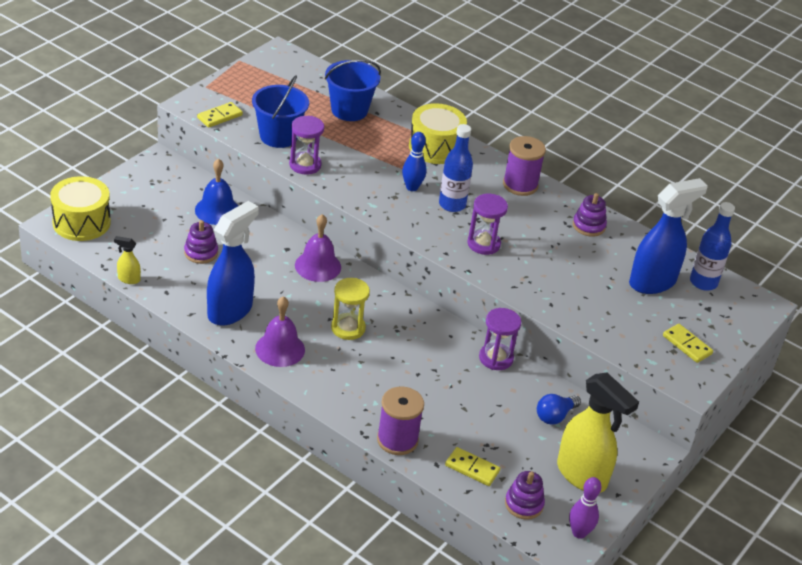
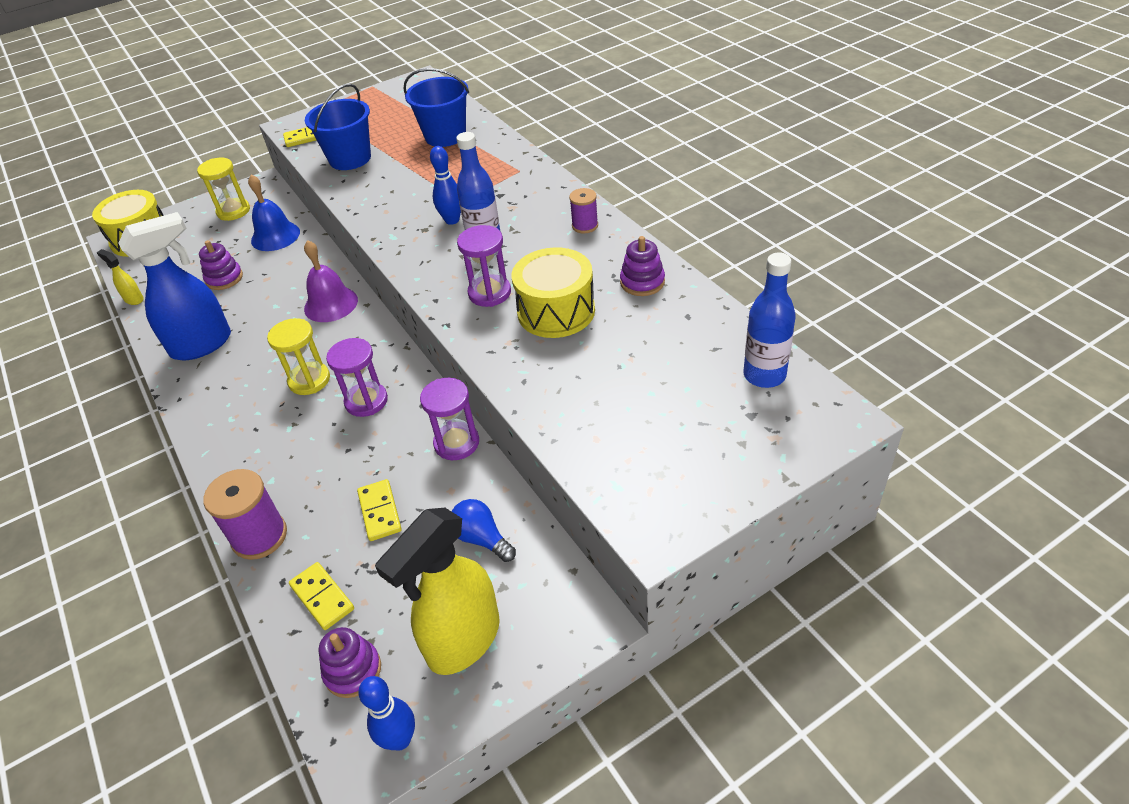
camera: 30 degrees right, 5 degrees up
(154, 189) = (233, 211): none -> yellow hourglass
(280, 349) = (217, 396): purple bell -> none
(305, 165) = (353, 189): purple hourglass -> purple hourglass (366, 401)
(435, 147) = (512, 178): yellow drum -> yellow drum (556, 311)
(520, 185) = (585, 226): purple spool -> purple spool, size x0.59
(555, 416) = (482, 538): blue light bulb -> blue light bulb turned 60 degrees clockwise
(579, 533) = (400, 739): purple bowling pin -> blue bowling pin
(582, 475) = (463, 641): yellow spray bottle -> yellow spray bottle turned 60 degrees clockwise
(653, 282) = (687, 367): blue spray bottle -> none
(687, 345) = (686, 467): yellow domino -> yellow domino (380, 512)

